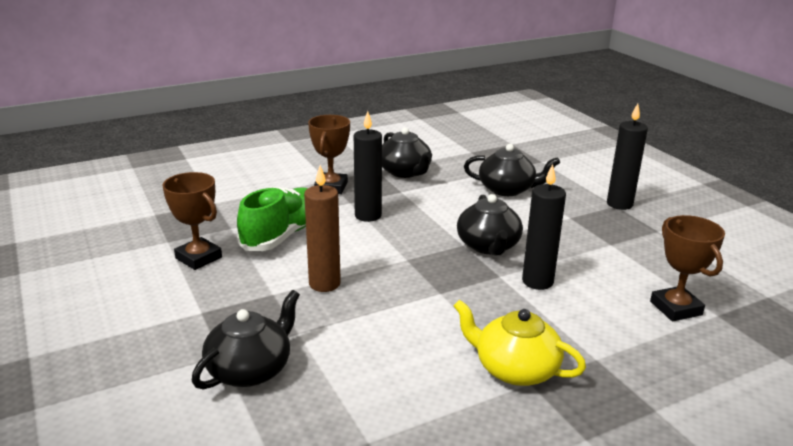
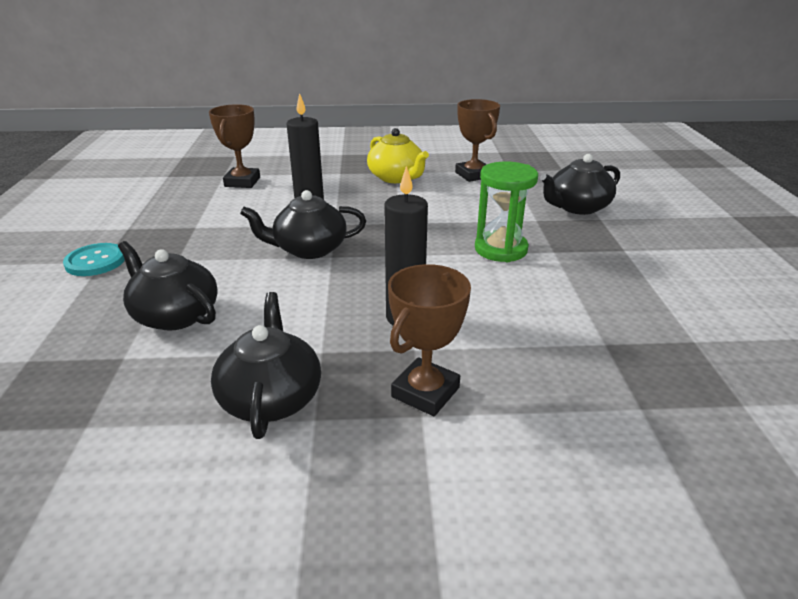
camera: 155 degrees left, 5 degrees up
(198, 258) = (641, 305): brown trophy -> brown trophy (473, 175)
(283, 235) = (531, 314): green shoe -> none
(324, 284) = (500, 249): brown candle -> green hourglass
(488, 246) = (309, 249): black teapot -> black teapot turned 120 degrees counterclockwise
(619, 204) = (95, 261): black candle -> turquoise button

